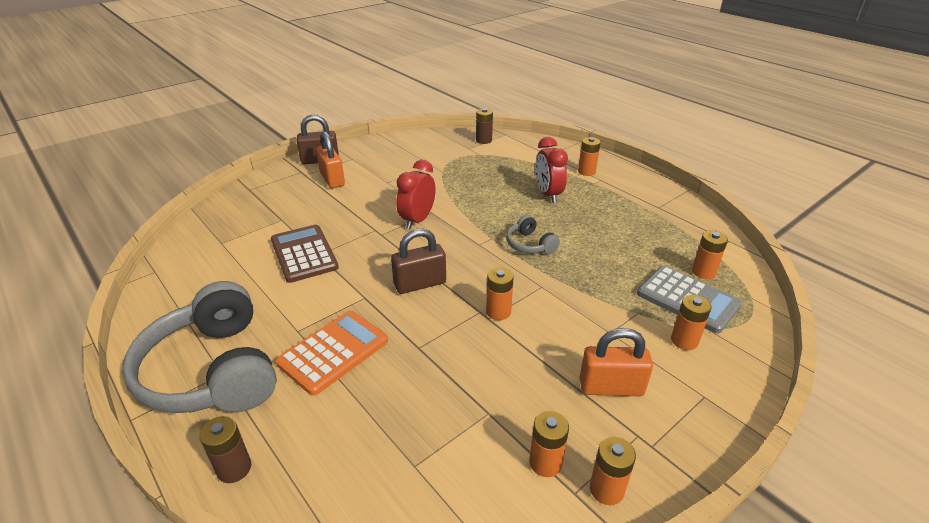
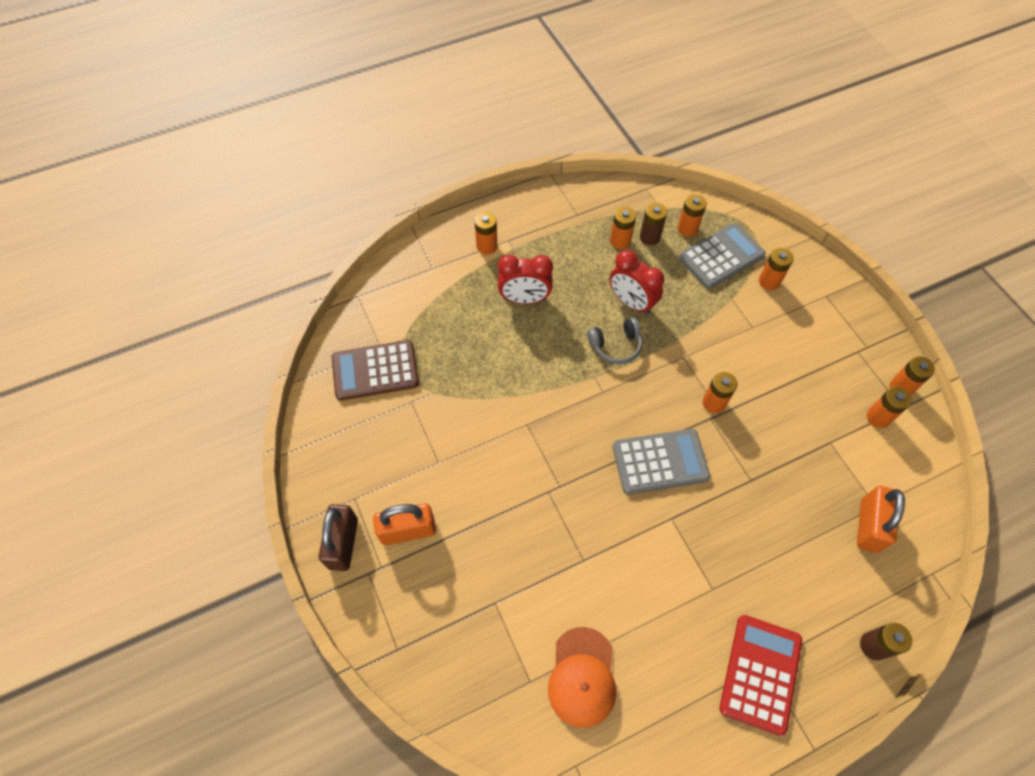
camera: 75 degrees left, 25 degrees up
(213, 371) = (760, 673): grey headphones -> red calculator
(222, 265) = (582, 677): none -> orange cap
(304, 254) = (580, 577): brown calculator -> brown calculator (375, 371)
(333, 352) = (748, 556): orange calculator -> none
(417, 220) = (540, 442): red clock -> red clock (631, 303)
(420, 284) = (660, 462): brown padlock -> grey calculator
(484, 140) = (366, 325): brown battery -> brown battery (649, 237)
(611, 387) = (812, 350): orange padlock -> orange padlock (868, 525)
(649, 233) = (620, 241): none -> orange battery

